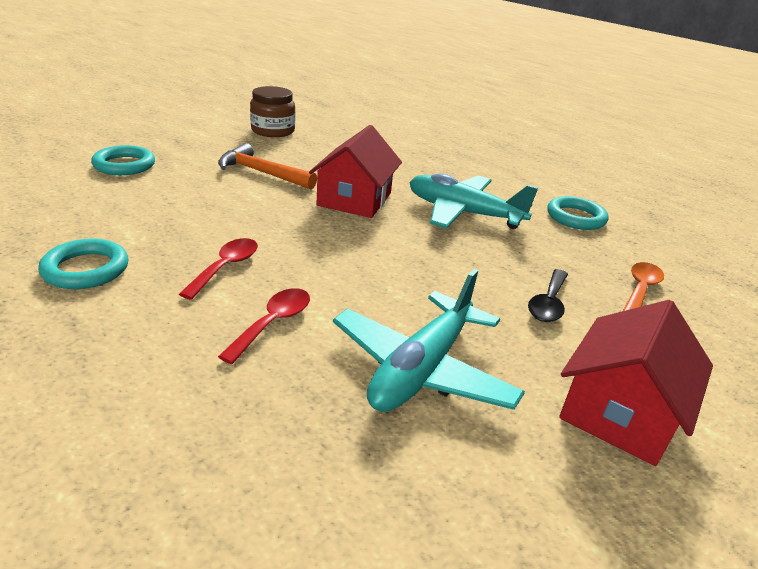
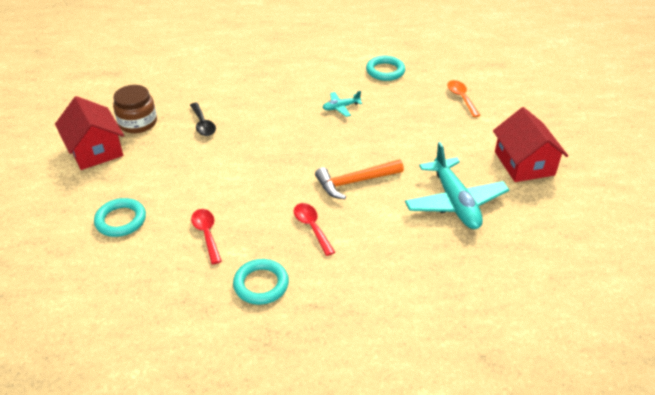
camera: 45 degrees left, 10 degrees up
(262, 173) = (204, 160): orange hammer -> orange hammer (355, 182)
(273, 323) = (380, 232): red spoon -> red spoon (206, 234)
(354, 199) = (282, 139): red house -> red house (95, 150)
(463, 213) = (341, 107): turquoise plane -> turquoise plane, size x0.47
(548, 303) = (445, 134): black spoon -> black spoon (203, 124)

